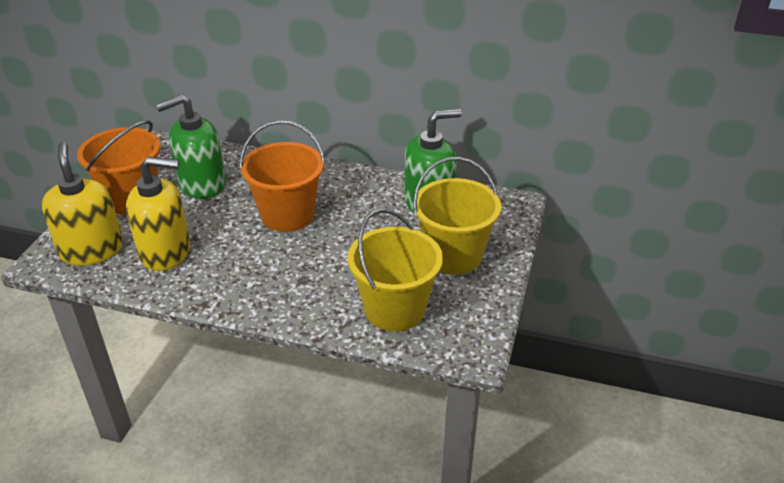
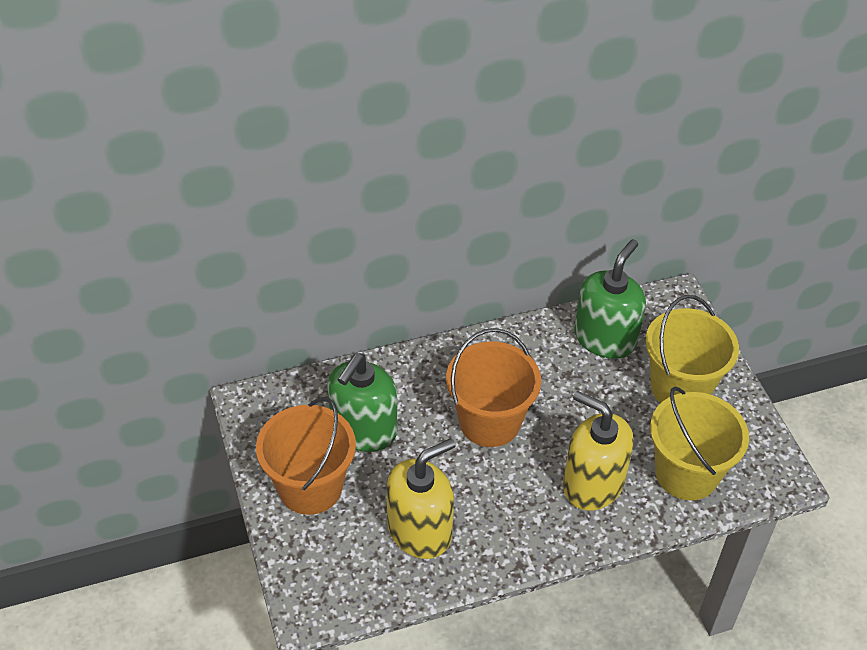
camera: 35 degrees left, 10 degrees up
(91, 250) = (342, 570): yellow soap dispenser -> yellow soap dispenser (592, 484)

